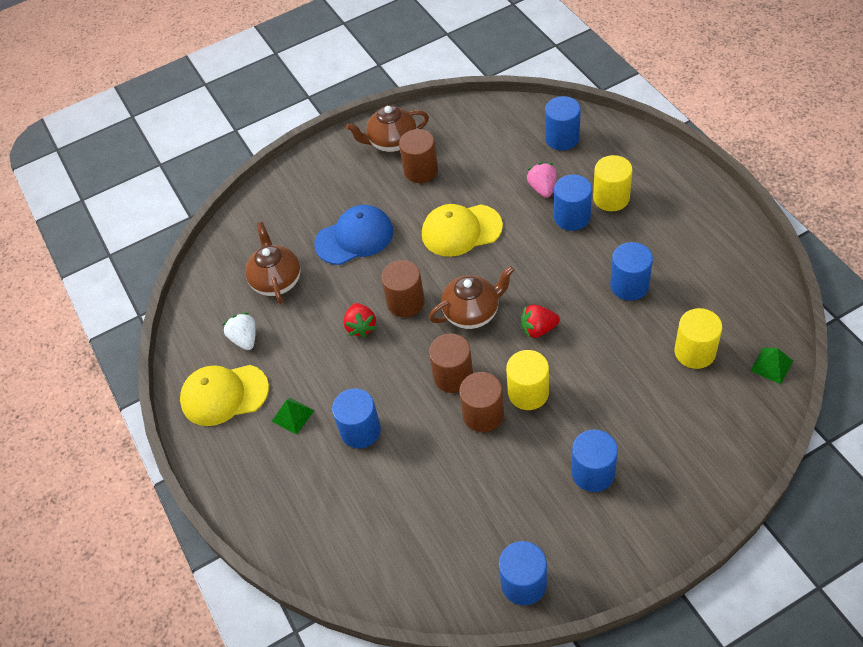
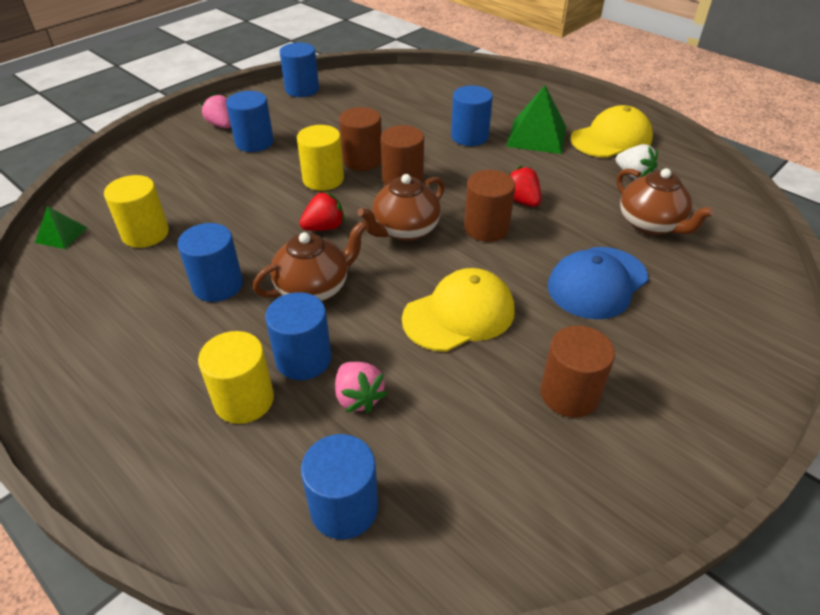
camera: 155 degrees right, 10 degrees down
(293, 415) = (537, 136): green pyramid -> green pyramid, size x1.84
(392, 142) = (653, 439): brown teapot -> brown teapot (314, 288)
(630, 517) = (222, 125): none -> pink strawberry

